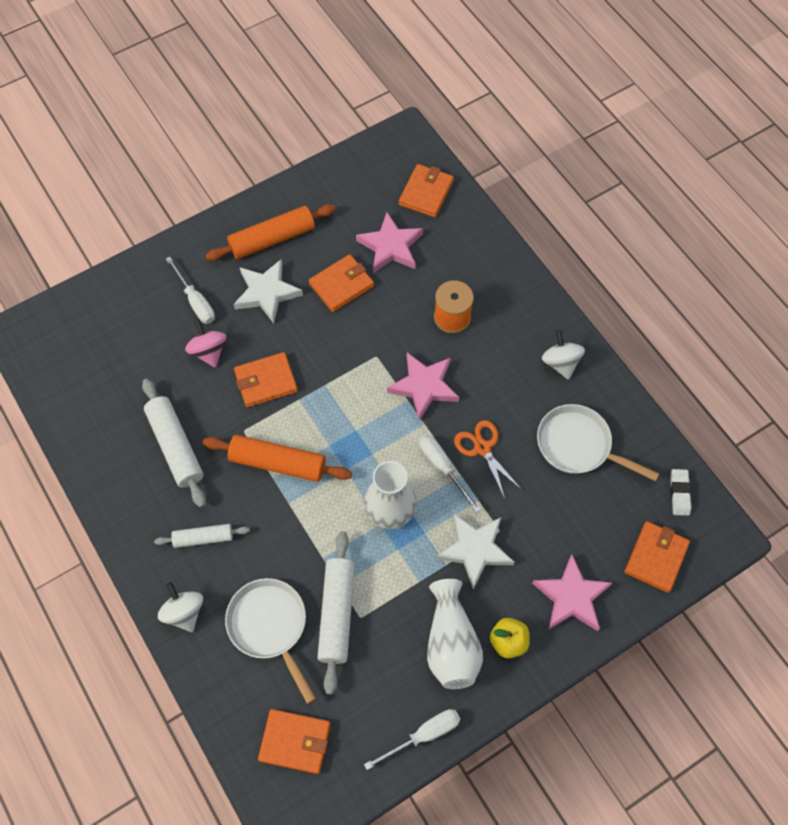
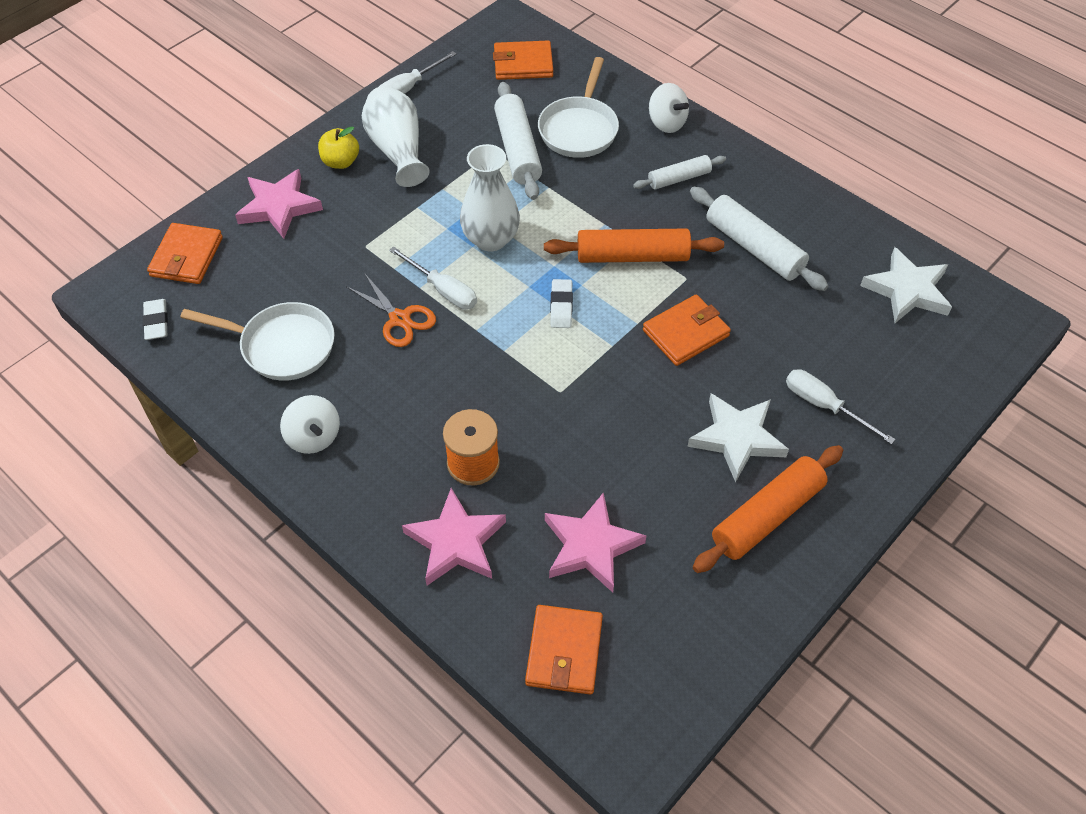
camera: 165 degrees right, 10 degrees down
(209, 351) = (773, 350): pink spinning top -> none
(270, 626) = (579, 129): white pan -> white pan turned 60 degrees clockwise
(341, 285) = (640, 472): orange wallet -> none
(352, 428) = (561, 306): none -> white eraser
(424, 386) = (488, 369): pink star -> pink star (456, 542)
(475, 550) = (389, 225): white star -> white star (907, 290)

